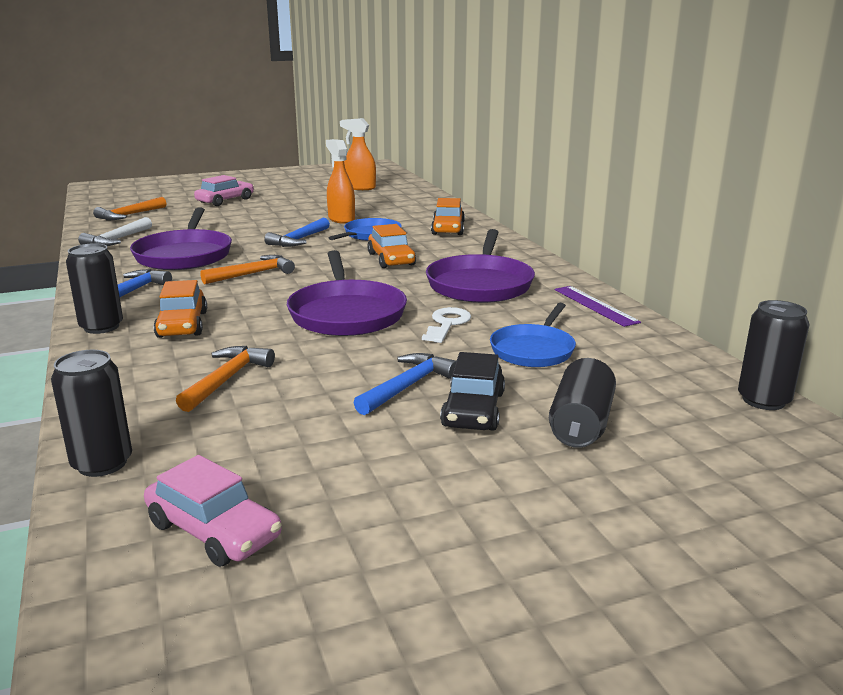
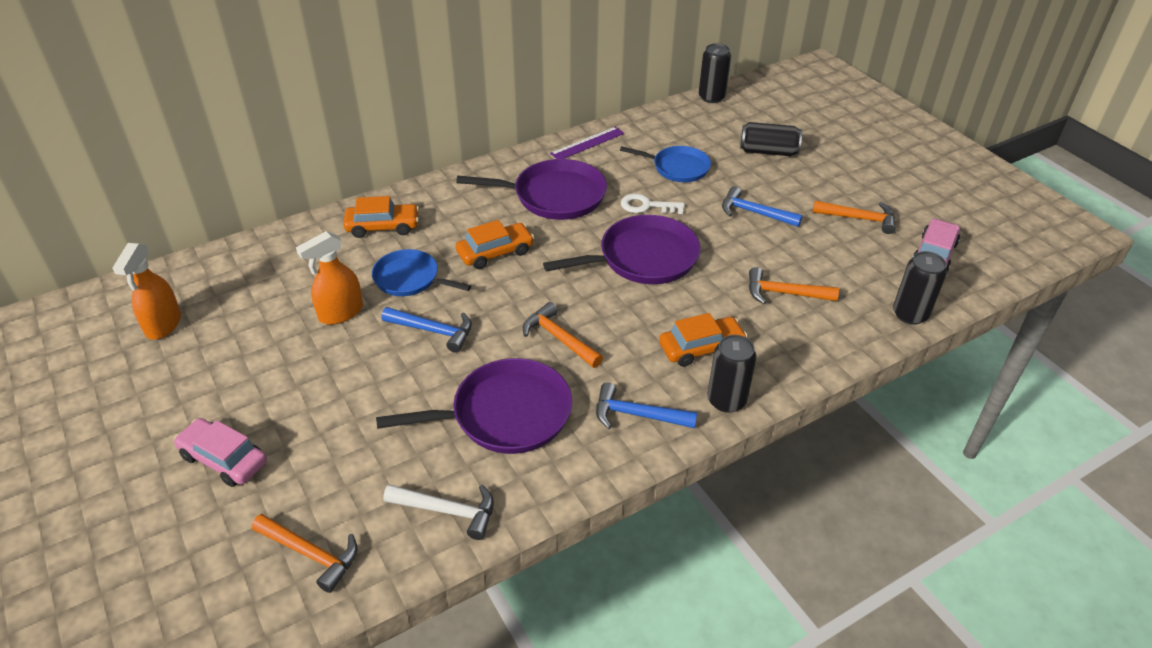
camera: 100 degrees left, 20 degrees up
(355, 473) = (859, 219): none -> orange hammer
(473, 409) = (770, 186): black car -> none

